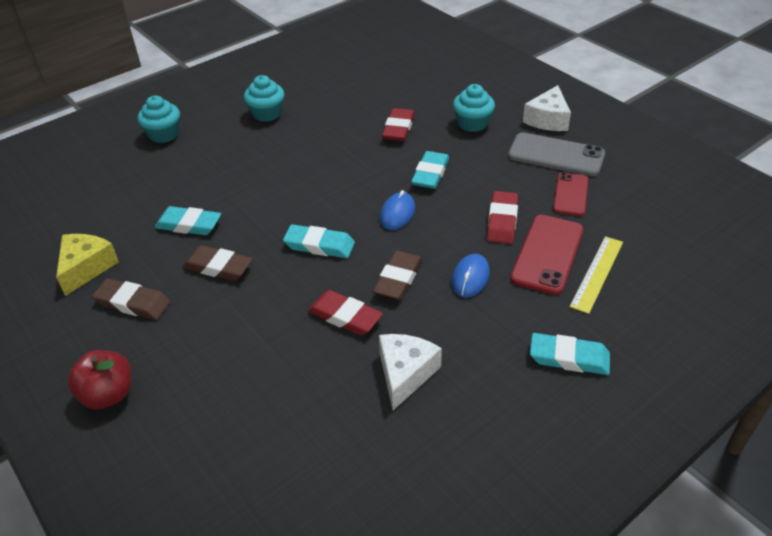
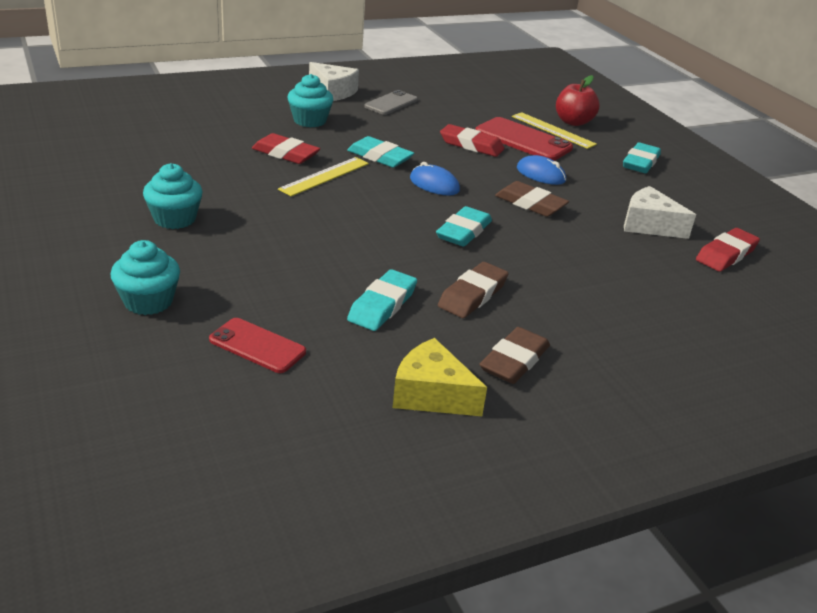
camera: 80 degrees left, 10 degrees down
(108, 394) = (659, 390): red apple -> red apple (573, 122)
(345, 316) = (573, 237): red eraser -> red eraser (726, 254)
(372, 155) = (325, 176): none -> yellow ruler
(556, 155) = (391, 103): grey phone -> grey phone, size x0.65
(571, 194) = (450, 113): red phone -> red phone (257, 346)

